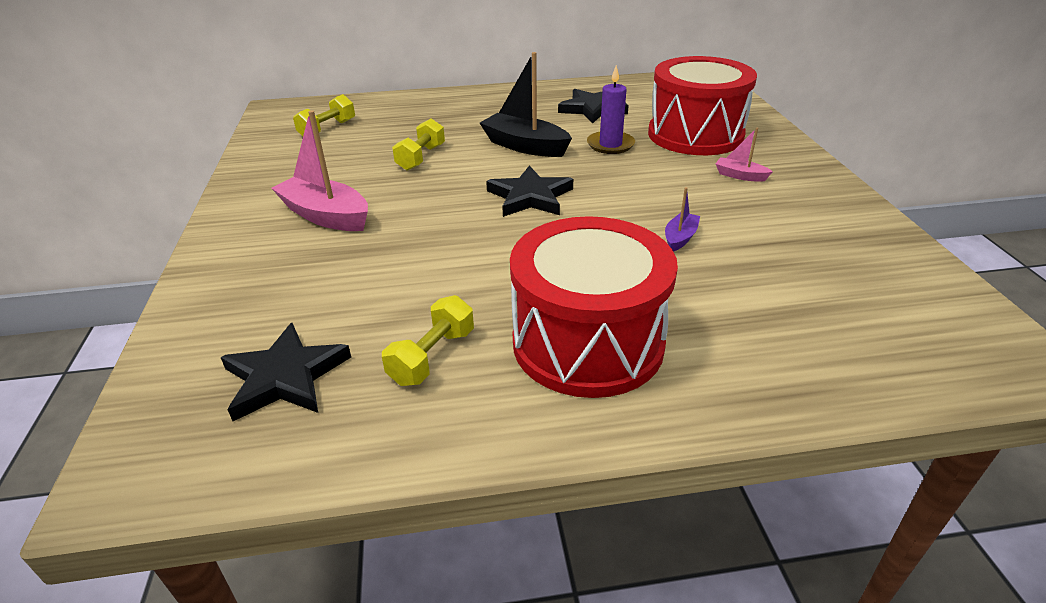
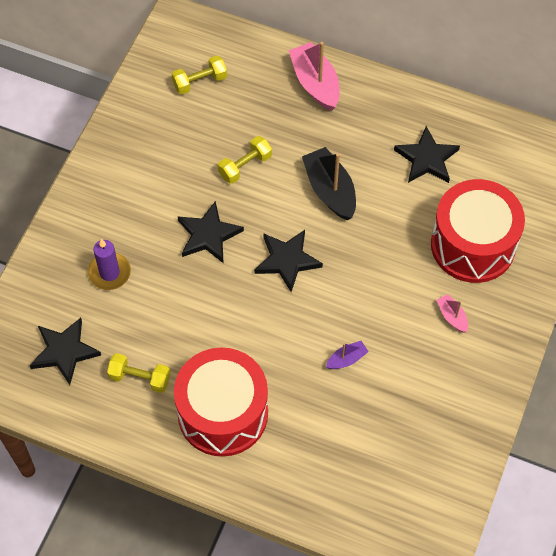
camera: 30 degrees right, 25 degrees up
(326, 216) = (145, 210): pink boat -> pink boat (315, 83)
(421, 208) = (208, 235): none -> black star
(432, 356) = (140, 378): yellow dumbbell -> yellow dumbbell turned 45 degrees clockwise
(610, 145) = (395, 223): purple candle -> purple candle (109, 273)

